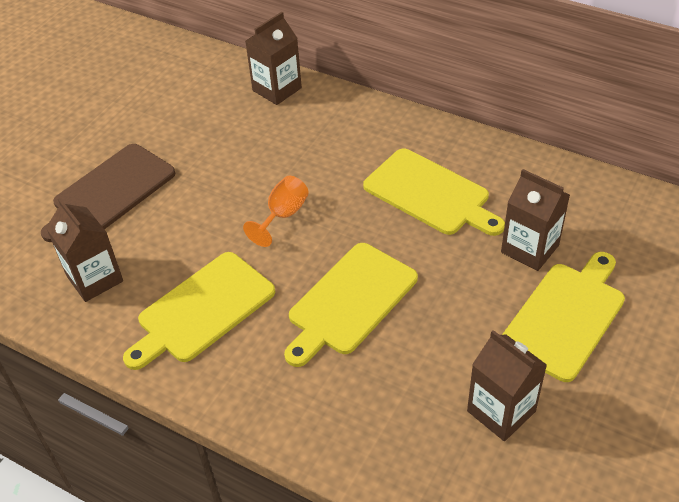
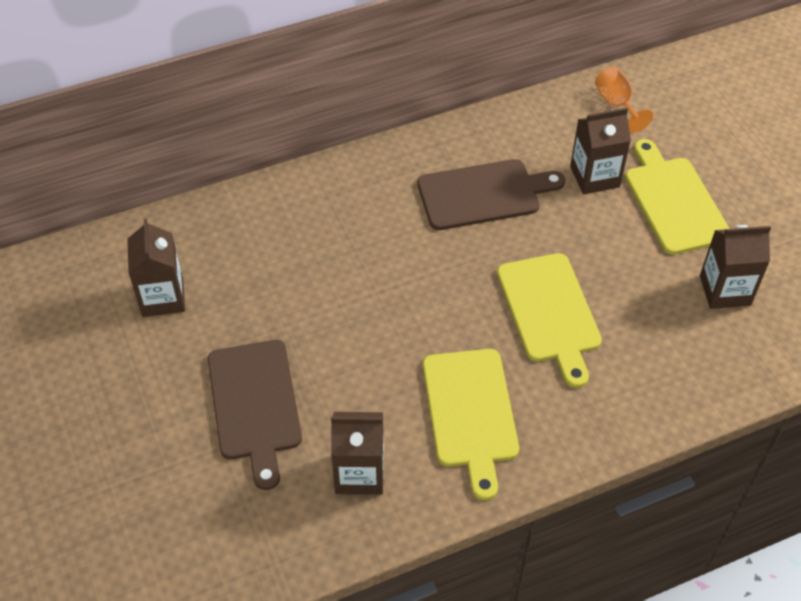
camera: 55 degrees left, 5 degrees up
(277, 89) = (248, 211): brown carton -> brown carton (163, 297)
(283, 215) = (414, 299): orange goblet -> orange goblet (616, 104)
(430, 194) = (483, 194): yellow cutting board -> brown cutting board

